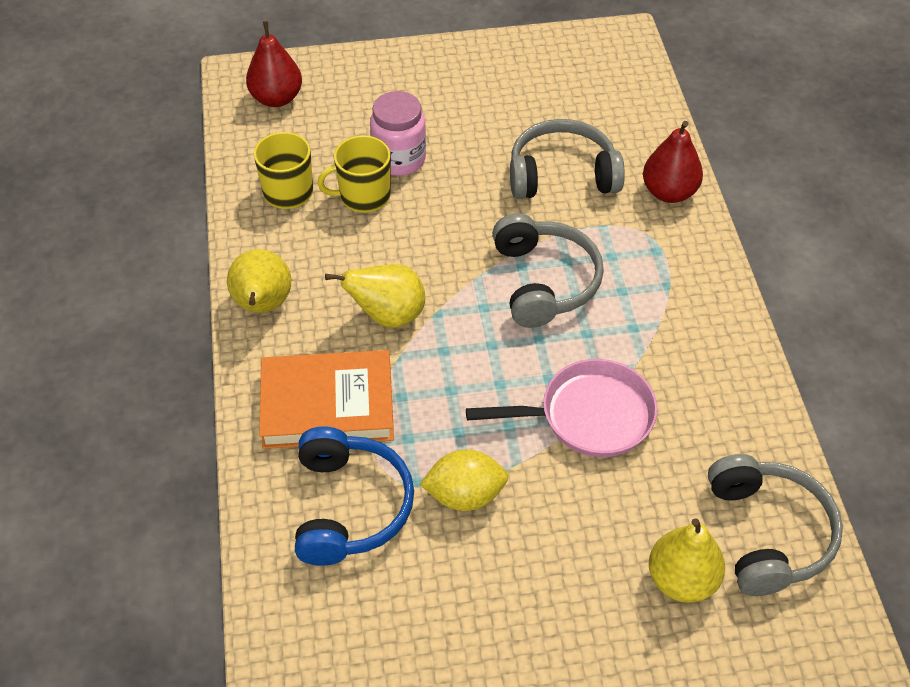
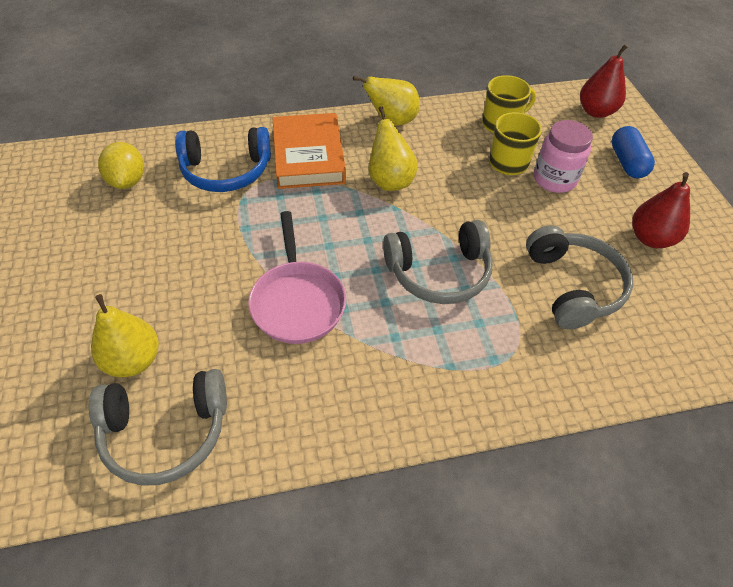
camera: 85 degrees right, 0 degrees up
(375, 93) = (627, 162): none -> blue capsule
(465, 495) = (229, 227): yellow lemon -> yellow lemon (127, 181)
(669, 192) = (577, 374): red pear -> red pear (650, 238)

